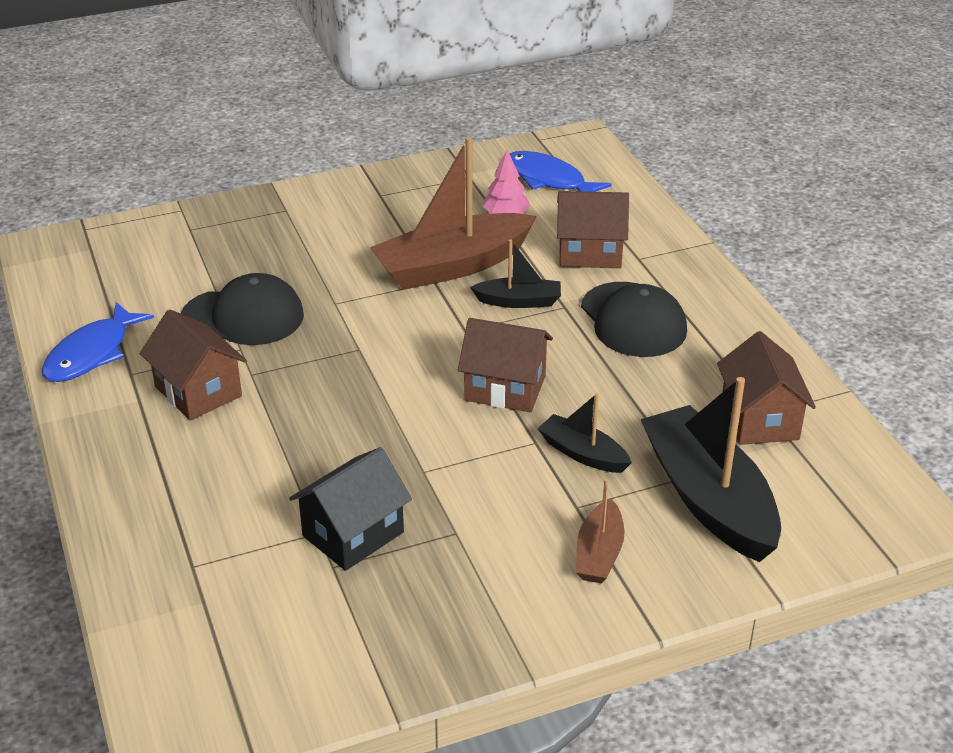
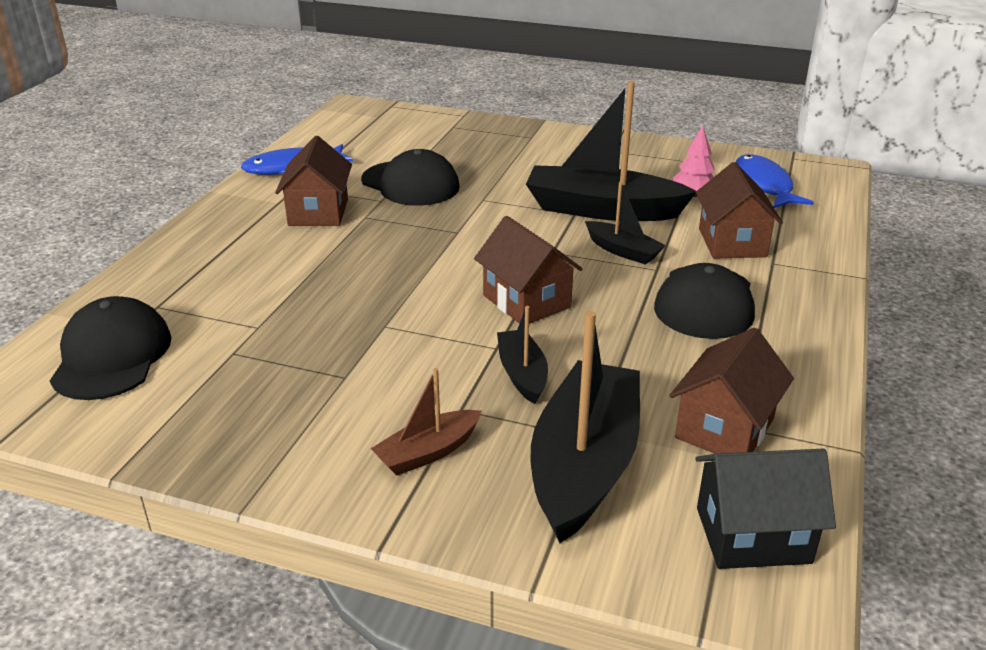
camera: 40 degrees right, 5 degrees down
(228, 632) = (112, 356): none -> black cap
(353, 534) = (277, 340): black house -> black house (753, 535)
(452, 266) = (602, 210): brown boat -> black boat
(590, 252) = (732, 242): brown house -> brown house turned 45 degrees clockwise

